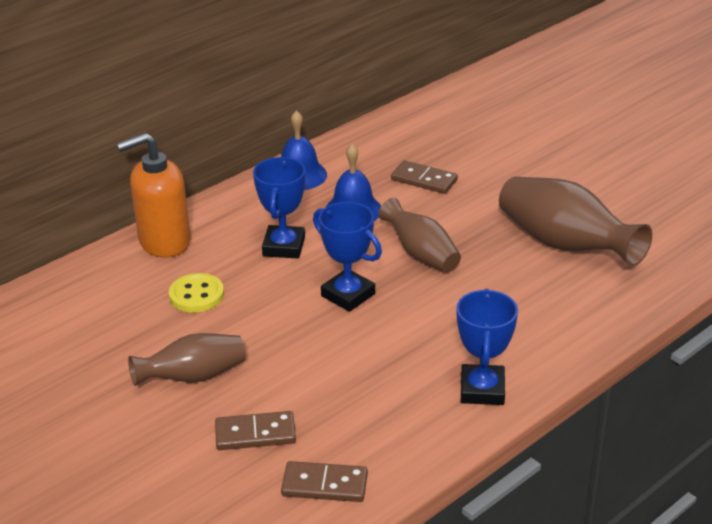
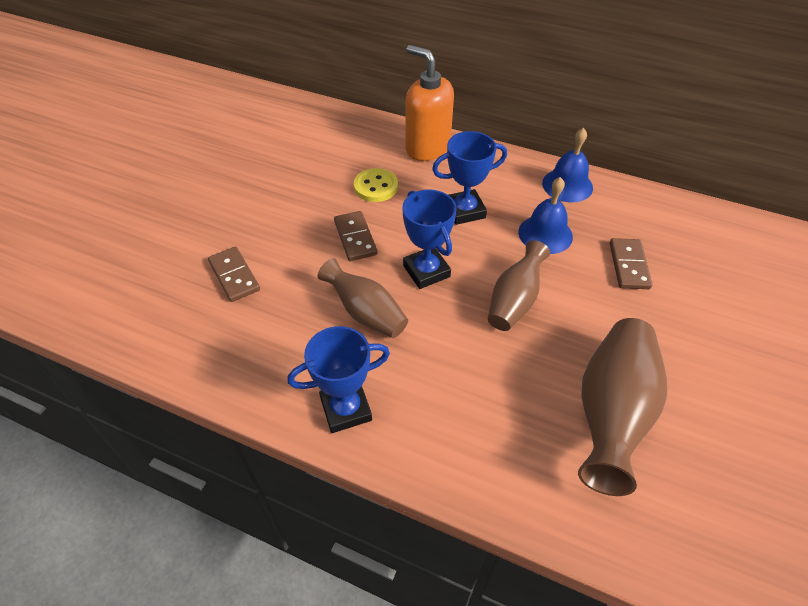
camera: 65 degrees right, 15 degrees up
(193, 377) = (283, 220): brown vase -> brown vase (365, 313)
(324, 485) = (190, 337): brown domino -> brown domino (355, 238)
(348, 295) = (426, 271): blue trophy -> blue trophy turned 45 degrees counterclockwise

